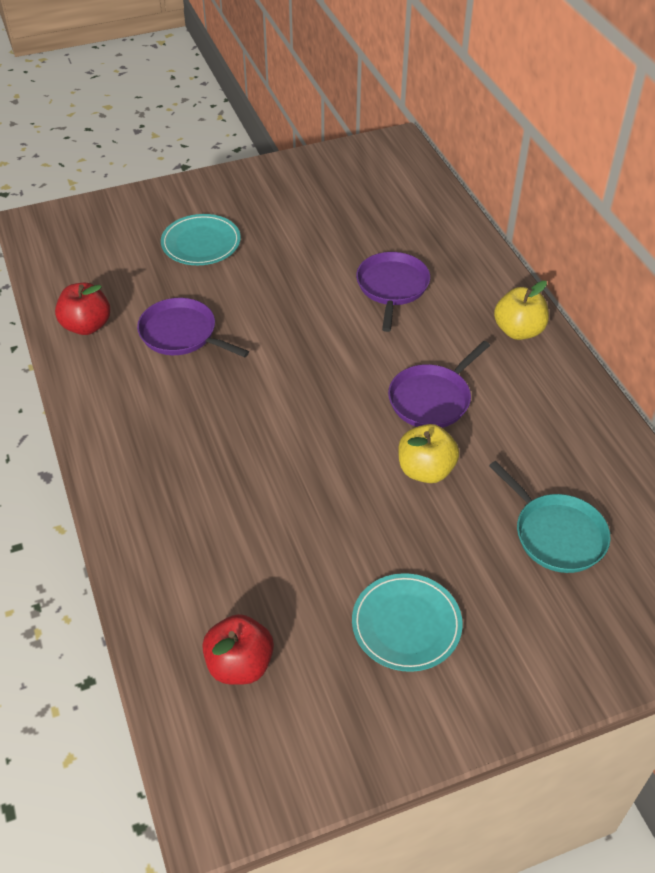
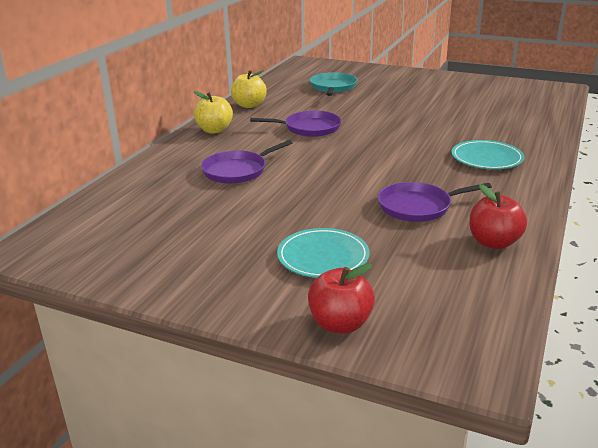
camera: 135 degrees left, 20 degrees down
(182, 334) = (418, 206): purple pan -> purple pan turned 90 degrees clockwise
(240, 664) = (518, 104): red apple -> red apple (340, 324)
(406, 624) = (432, 91): turquoise plate -> turquoise plate (486, 158)
(425, 470) = (356, 114): yellow apple -> yellow apple (249, 105)

